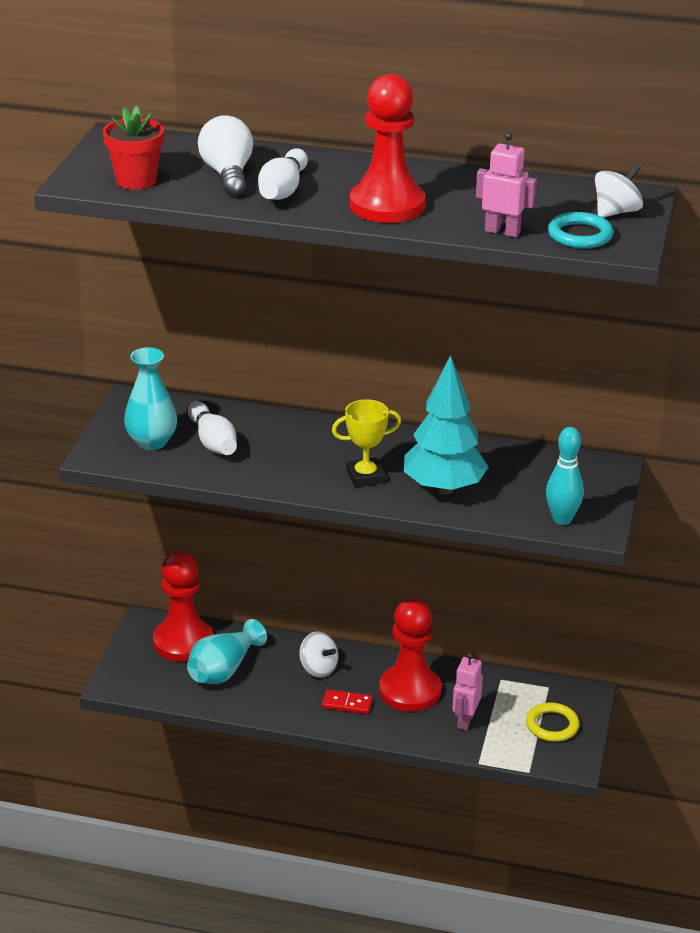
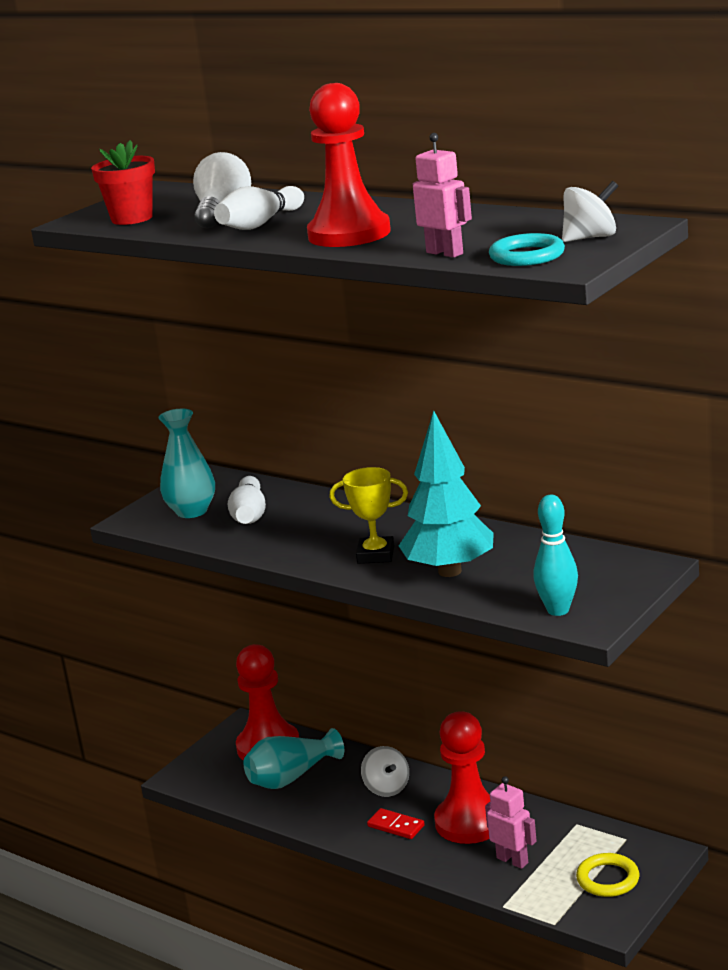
camera: 25 degrees right, 10 degrees down
(465, 720) = (512, 860): pink robot -> pink robot turned 90 degrees clockwise

